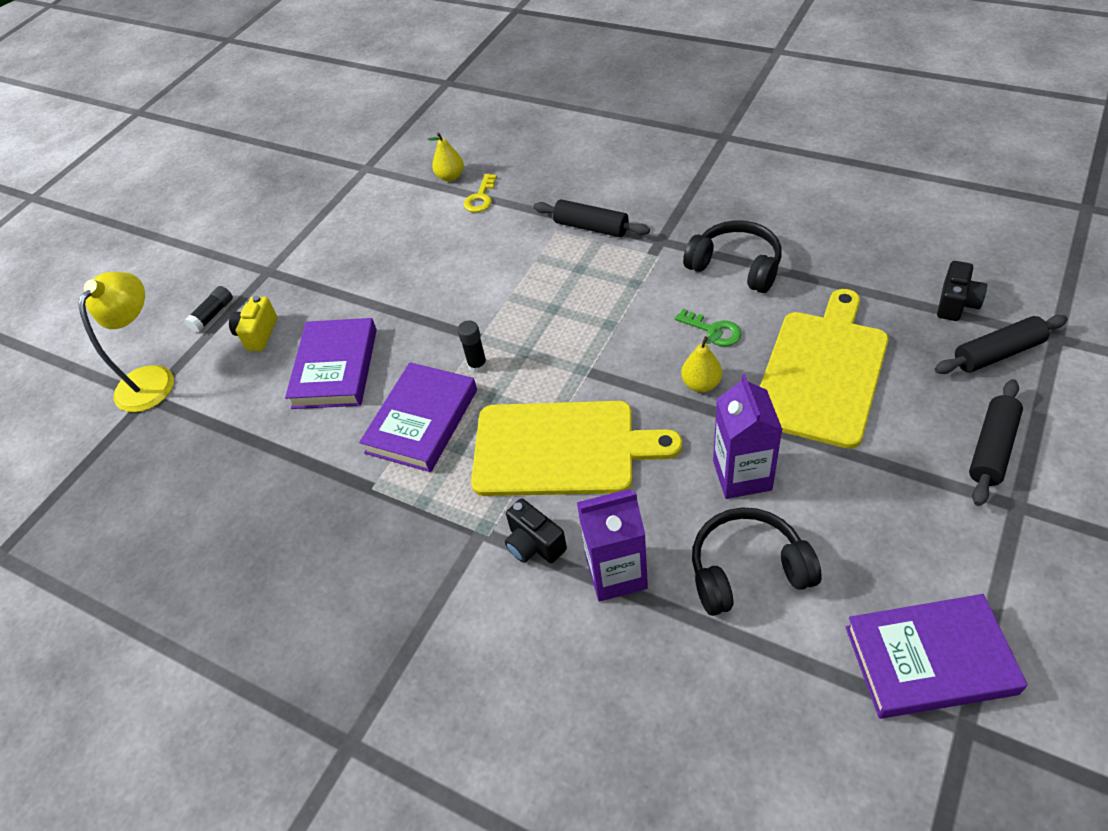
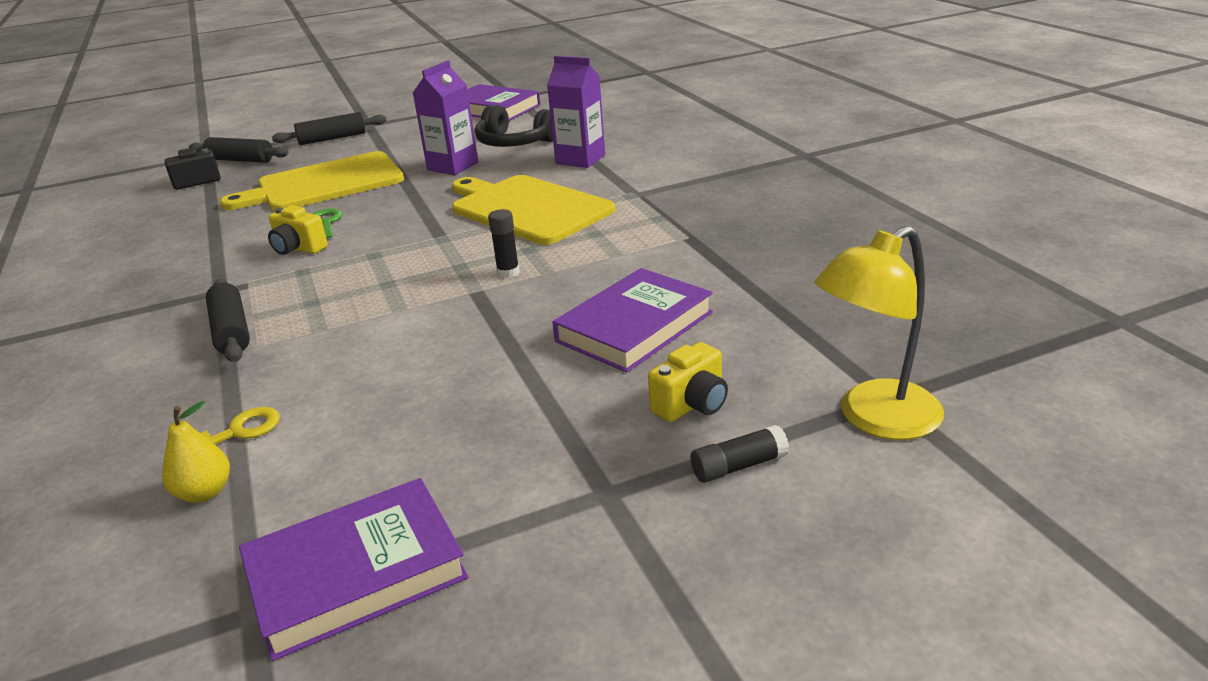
camera: 145 degrees left, 20 degrees down
(422, 421) = (602, 257): purple book -> purple book (356, 573)
(534, 544) = (609, 180): black camera -> none
(680, 297) = (298, 249): none -> yellow camera
(701, 384) = (391, 203): yellow pear -> none
(736, 266) = (227, 249): black headphones -> none

